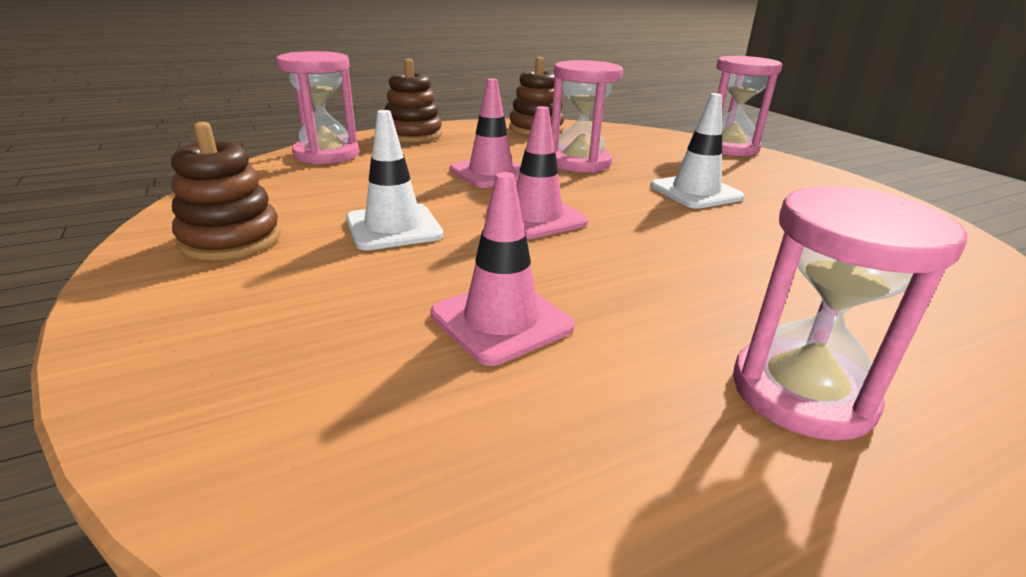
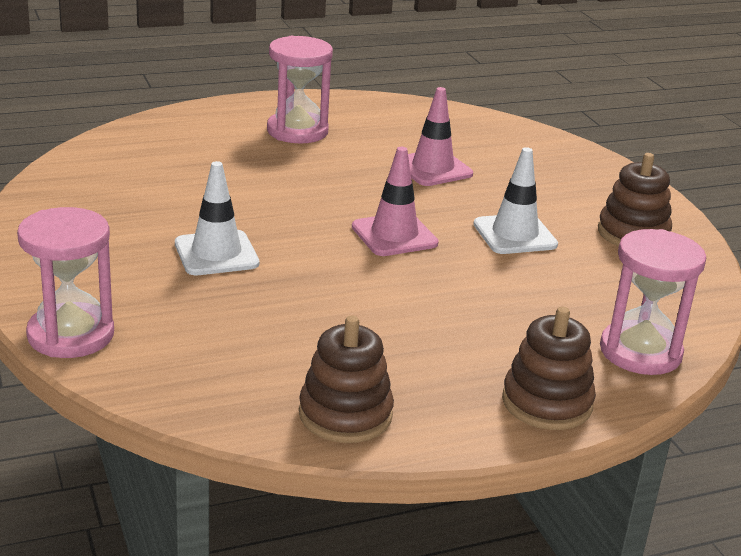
camera: 175 degrees left, 0 degrees up
(491, 173) = (430, 300): pink traffic cone -> none
(579, 162) = (316, 313): pink hourglass -> none

